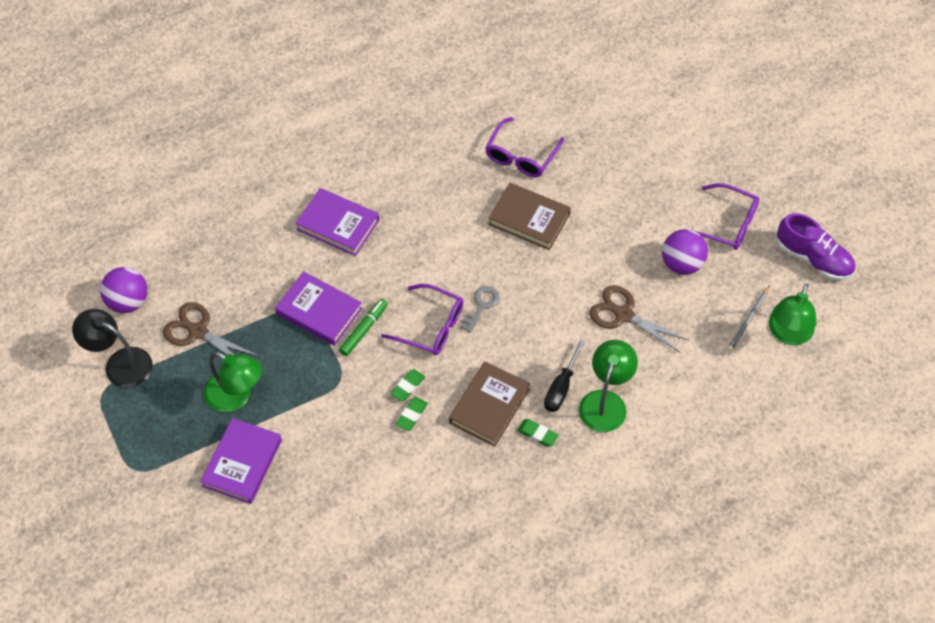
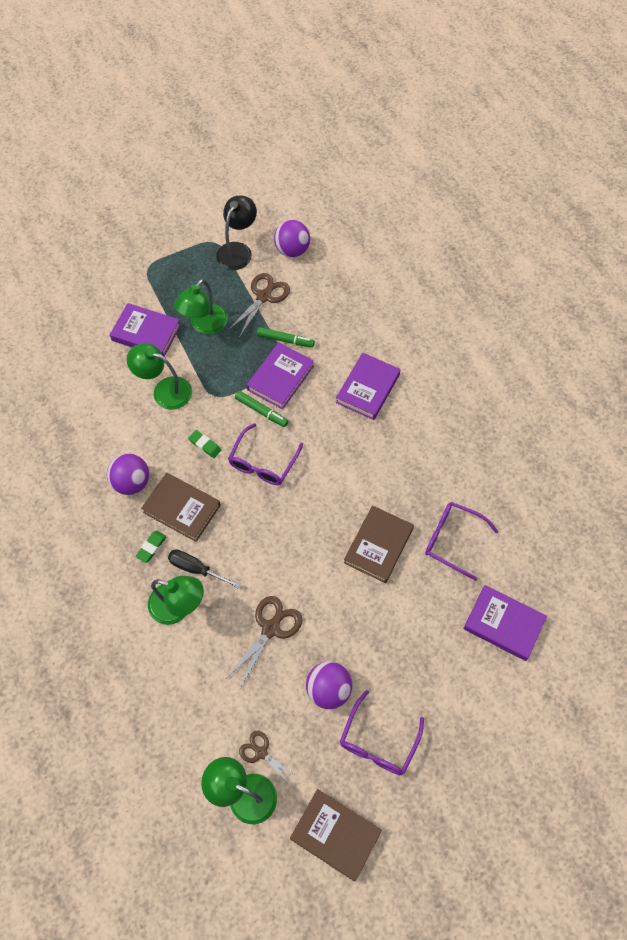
camera: 90 degrees right, 5 degrees up
(265, 307) = (285, 340): none -> green marker
(330, 435) = (165, 390): none -> green lamp
(412, 415) = (178, 449): green eraser -> none
(456, 461) = (132, 482): none -> purple ball
(481, 305) = (283, 503): grey key -> none
(606, 121) = (503, 624): none -> purple book
(748, 320) = (261, 752): grey pencil -> brown scissors
(813, 259) = (335, 834): purple shoe -> brown book

